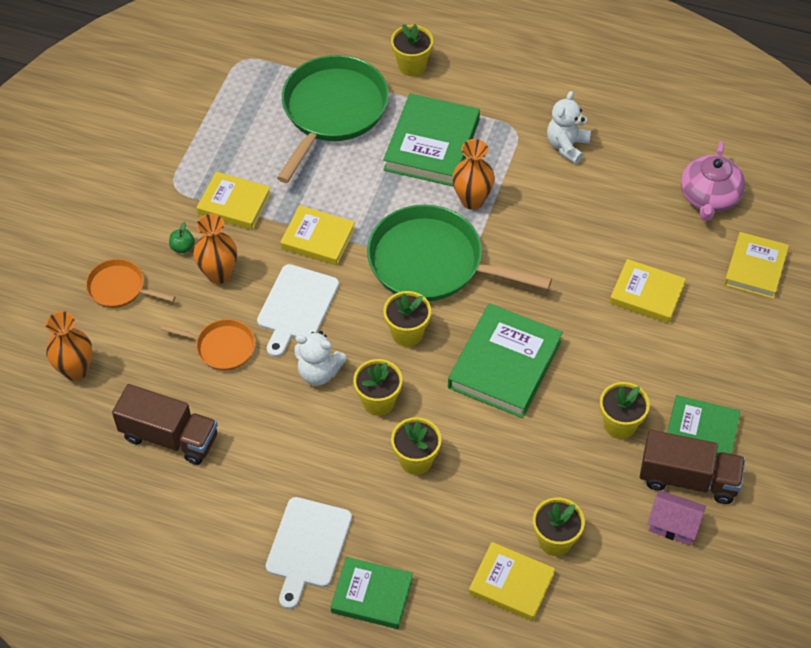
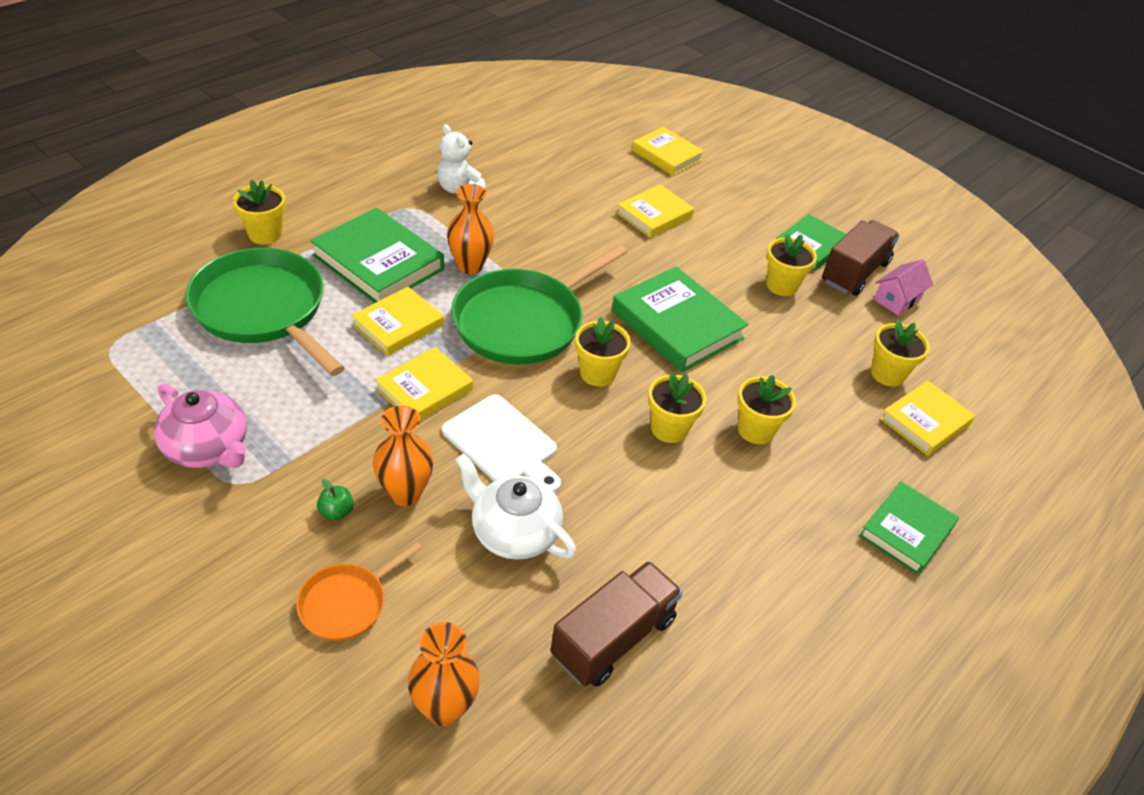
camera: 70 degrees left, 10 degrees down
(222, 347) = (513, 532): orange pan -> white teapot
(234, 204) = (314, 438): yellow book -> yellow book (398, 325)
(307, 547) = (827, 562): white cutting board -> none
(319, 372) = (603, 460): white teddy bear -> none
(709, 197) = (579, 145): pink teapot -> pink teapot (208, 448)

